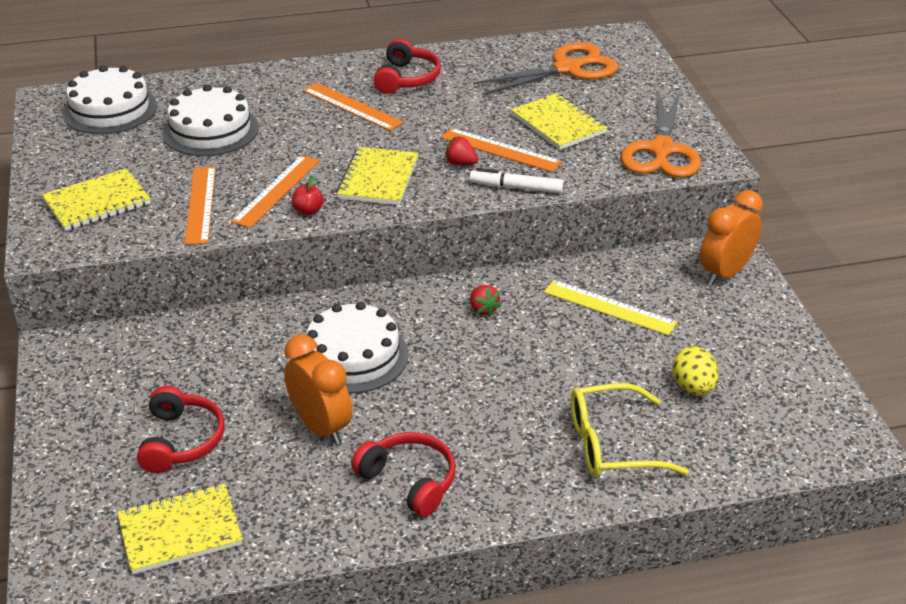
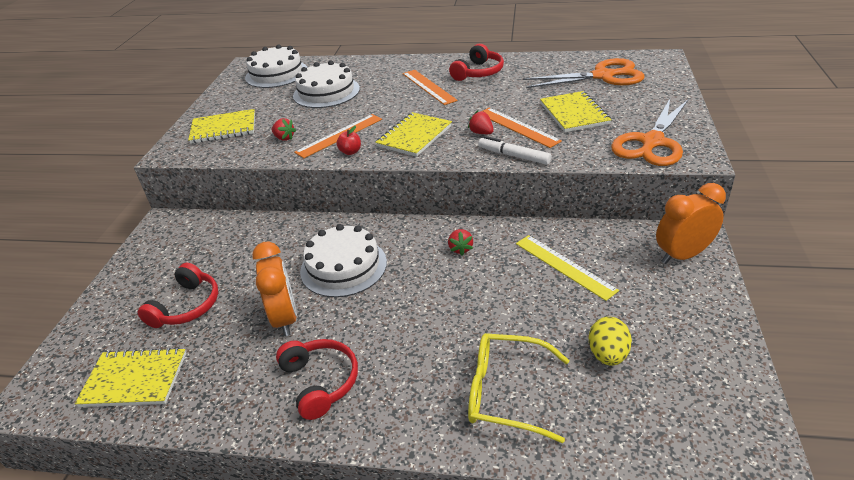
camera: 25 degrees right, 0 degrees up
(200, 204) = (284, 138): orange ruler -> red strawberry

